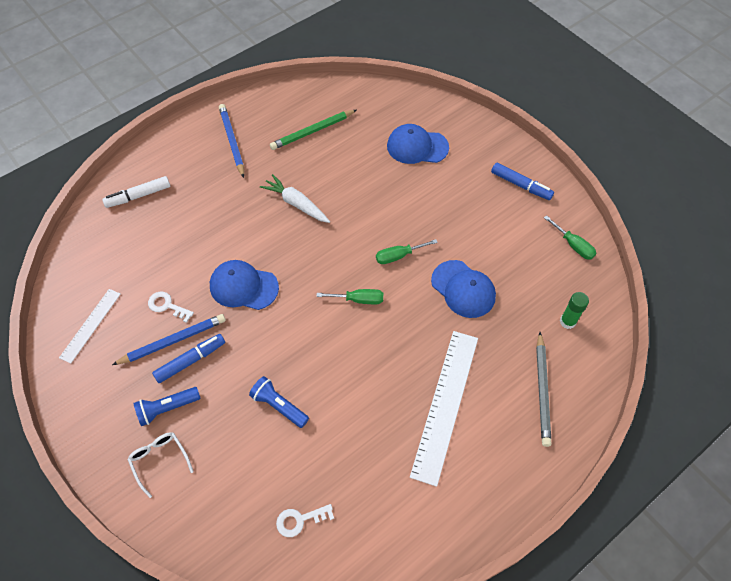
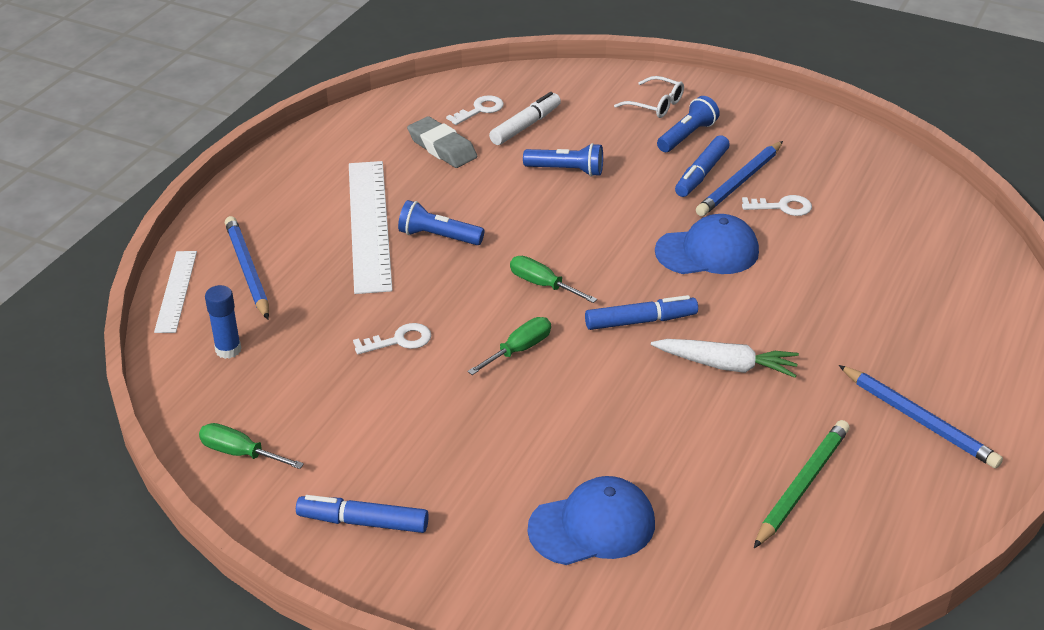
camera: 155 degrees right, 20 degrees down
(90, 325) = (850, 167): white ruler -> white ruler (176, 291)
(138, 196) = (964, 299): white marker -> white marker (525, 126)
(320, 249) = (640, 321): none -> blue marker
(355, 477) = (442, 148): none -> grey eraser
(359, 300) = (542, 284): green screwdriver -> green screwdriver turned 60 degrees clockwise
(403, 371) = (438, 236): none -> blue flashlight
(463, 289) = (399, 340): blue cap -> white key
(542, 391) = (247, 270): grey pencil -> blue pencil
(567, 321) = (228, 350): green glue stick -> blue glue stick

